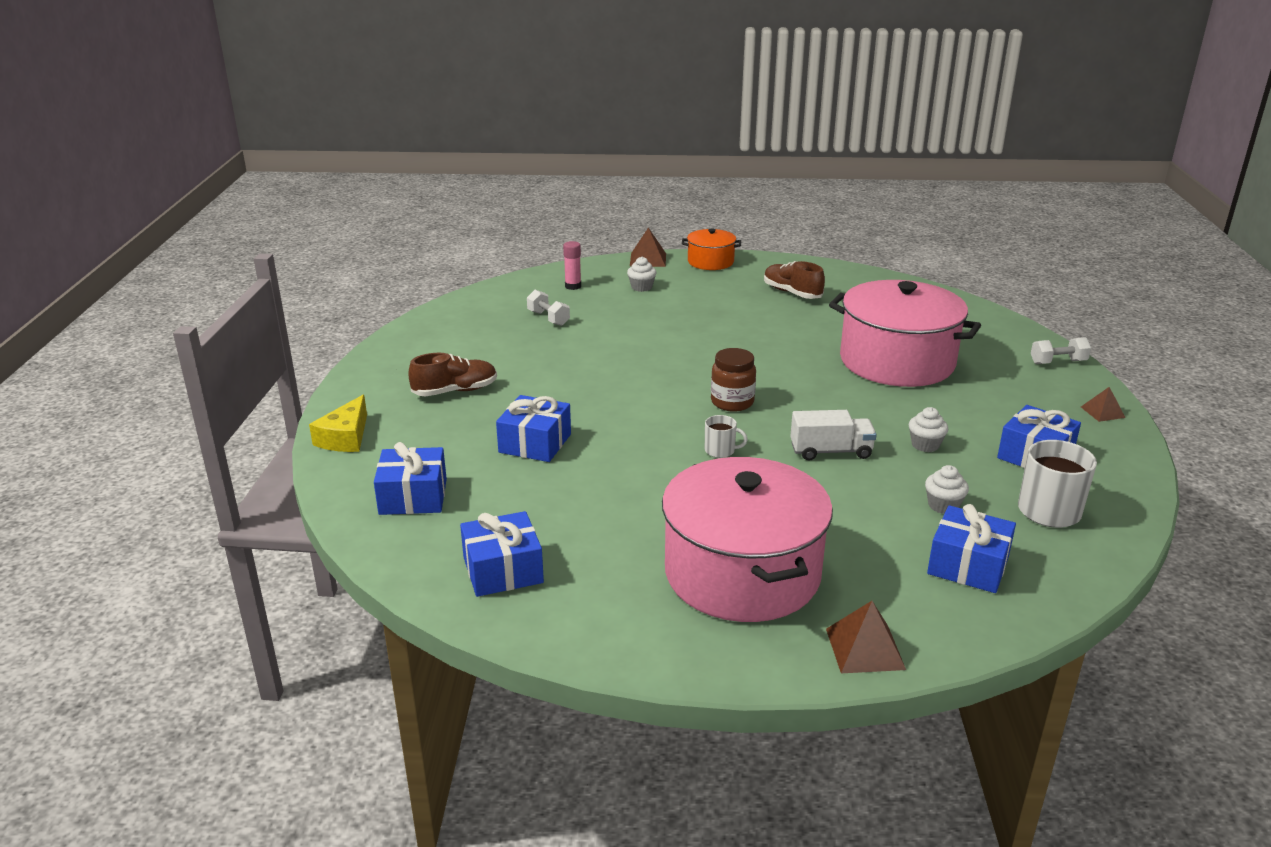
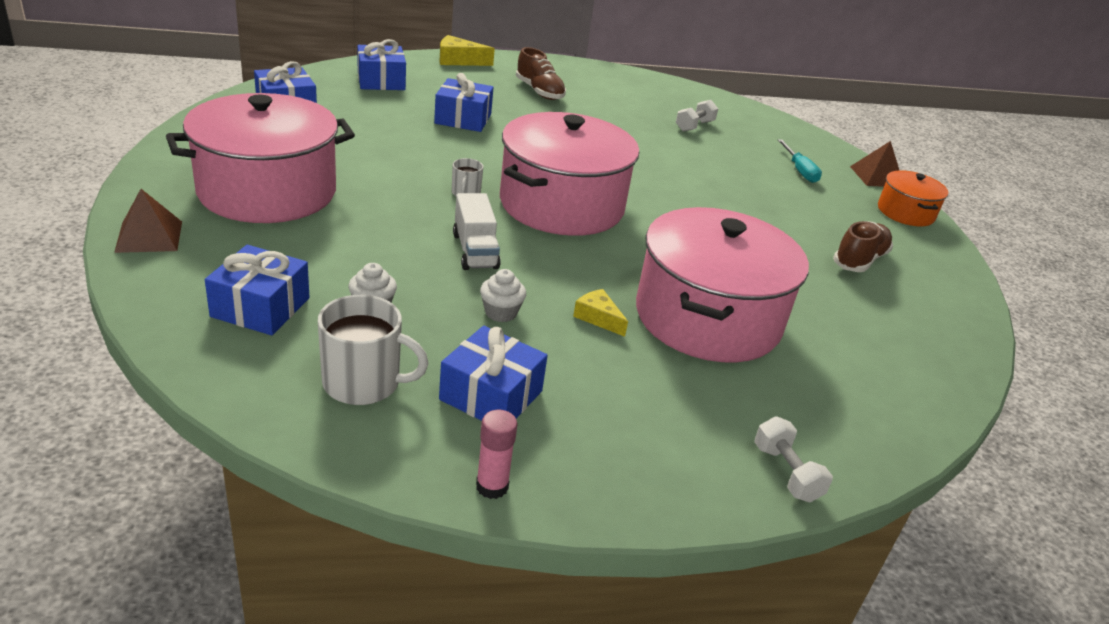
camera: 75 degrees right, 5 degrees up
(573, 286) = (774, 138): pink glue stick -> pink glue stick (492, 486)
(641, 287) = (799, 171): white cupcake -> turquoise screwdriver
(732, 402) = (561, 205): brown jar -> pink pot
(915, 404) = (598, 318): none -> yellow cheese
(1102, 412) = (635, 489): brown pyramid -> none

